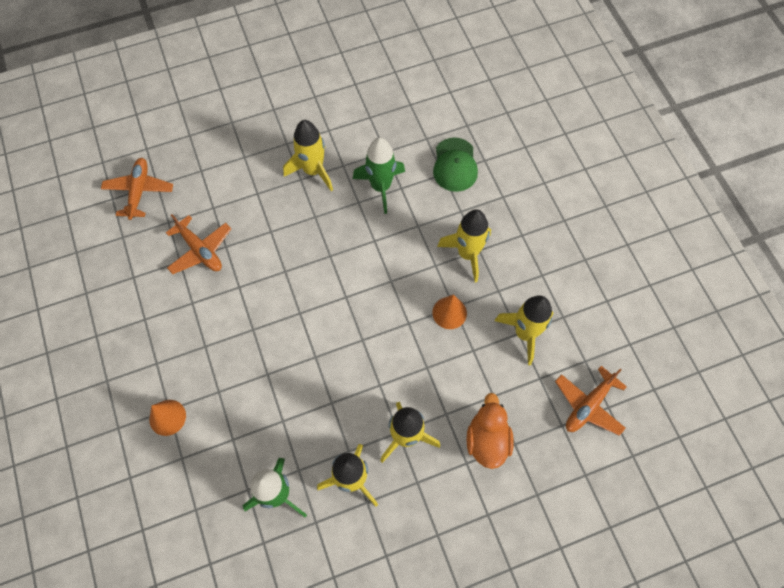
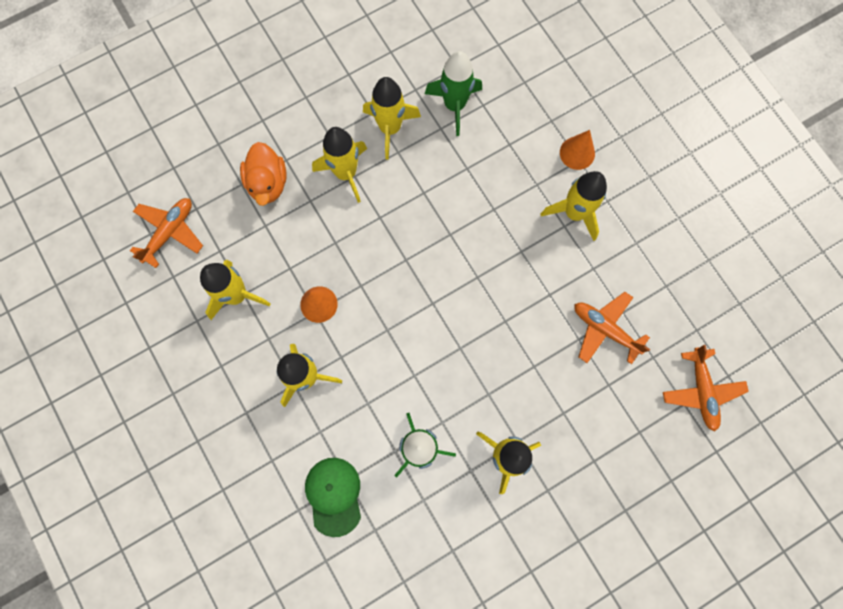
camera: 170 degrees right, 10 degrees up
(191, 357) = (574, 213): none -> yellow rocket

